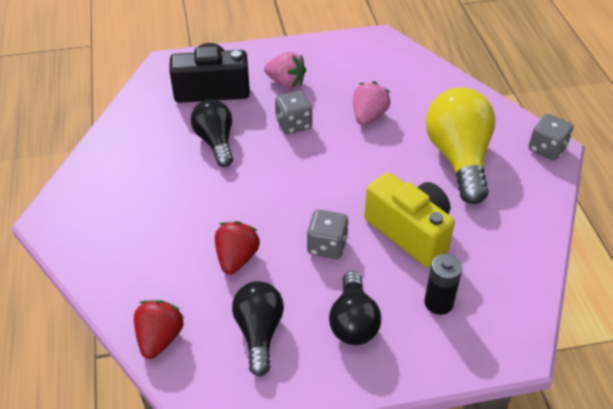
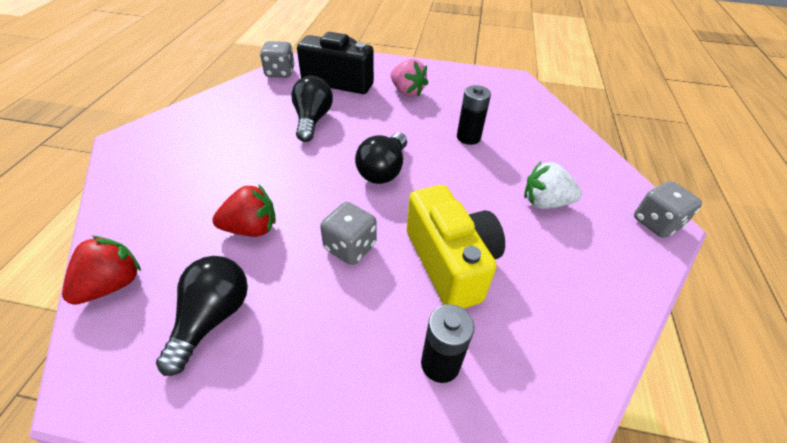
camera: 20 degrees right, 0 degrees up
(237, 258) = (251, 228): red strawberry -> red strawberry turned 45 degrees clockwise
(293, 124) = (392, 125): grey dice -> grey dice (280, 73)
(353, 321) = (323, 347): black light bulb -> black light bulb (383, 170)
(368, 116) = (468, 137): pink strawberry -> black battery
(458, 158) = (545, 202): yellow light bulb -> white strawberry

